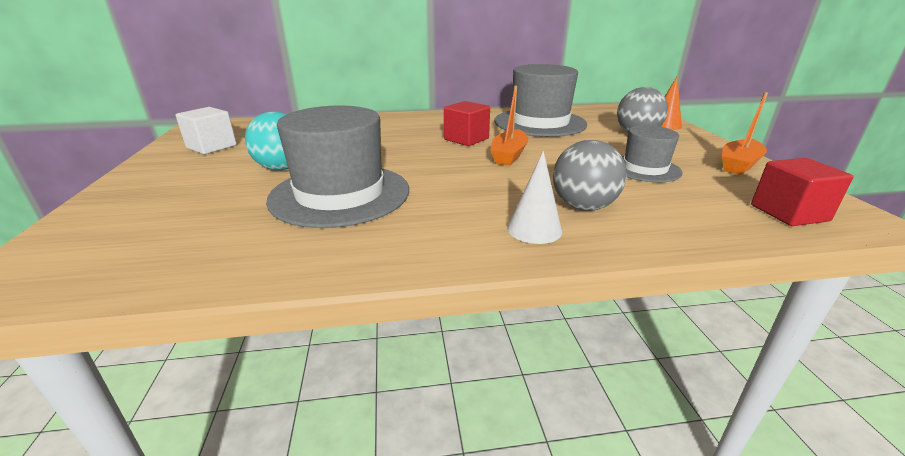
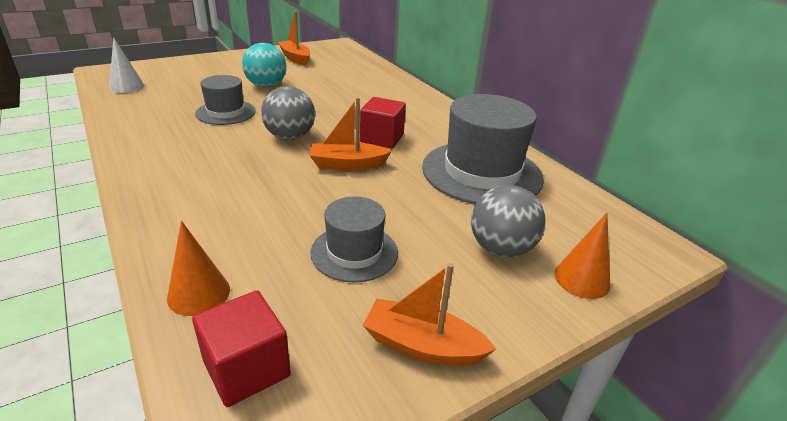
camera: 65 degrees right, 5 degrees up
(212, 147) = (295, 58): white cube -> orange boat
(340, 194) = (225, 112): grey hat -> grey hat, size x0.56
(534, 229) = (178, 191): white cone -> white cone (126, 86)
(583, 206) = (228, 213): grey ball -> grey ball (290, 137)
(712, 225) = (199, 293): none -> orange cone

